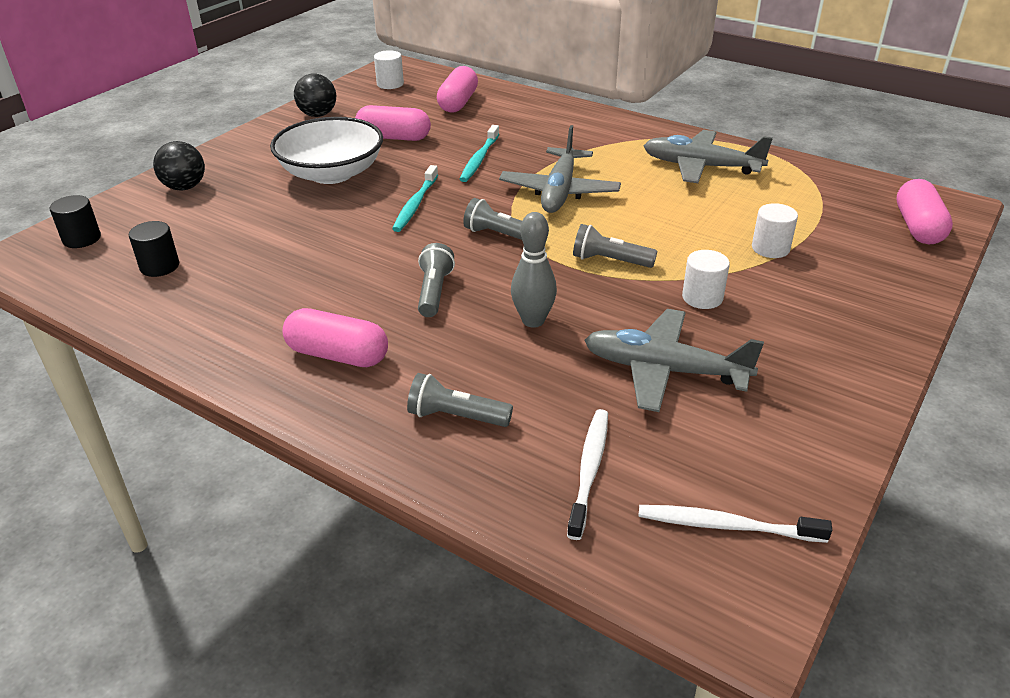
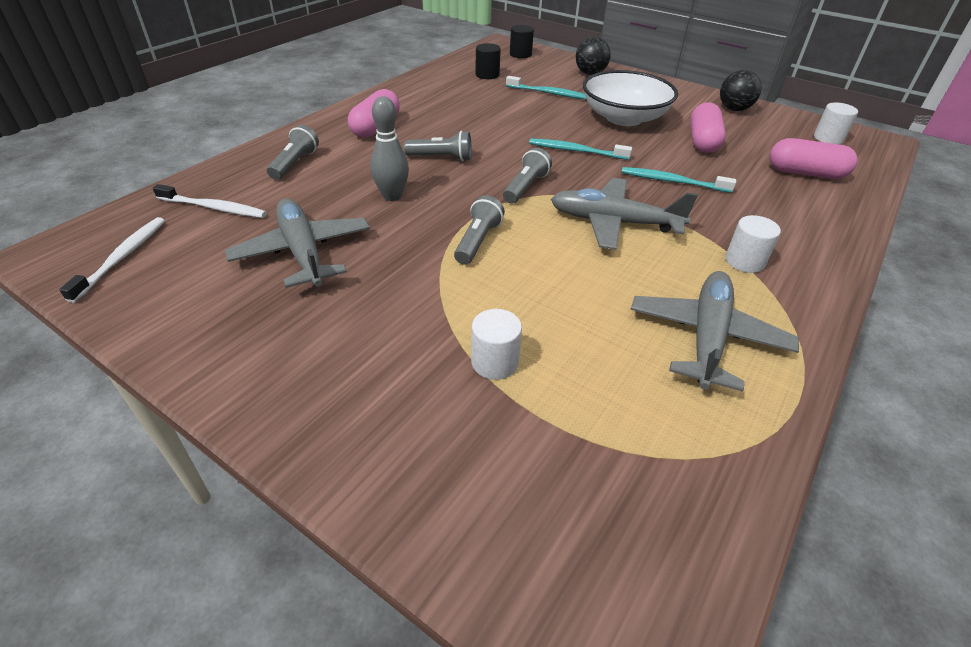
camera: 90 degrees right, 5 degrees up
(246, 218) = (549, 93): none -> turquoise toothbrush
(663, 370) = (302, 252): grey plane -> grey plane turned 45 degrees counterclockwise
(702, 297) = (403, 290): white cylinder -> white cylinder (744, 261)
(918, 227) = (555, 568): pink capsule -> none

